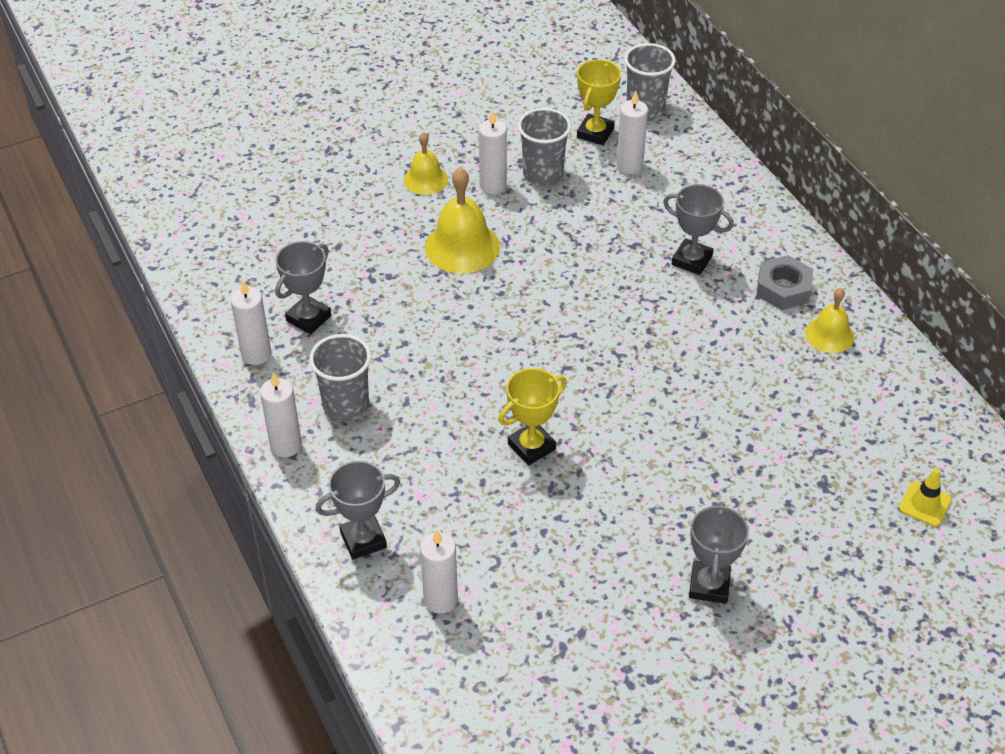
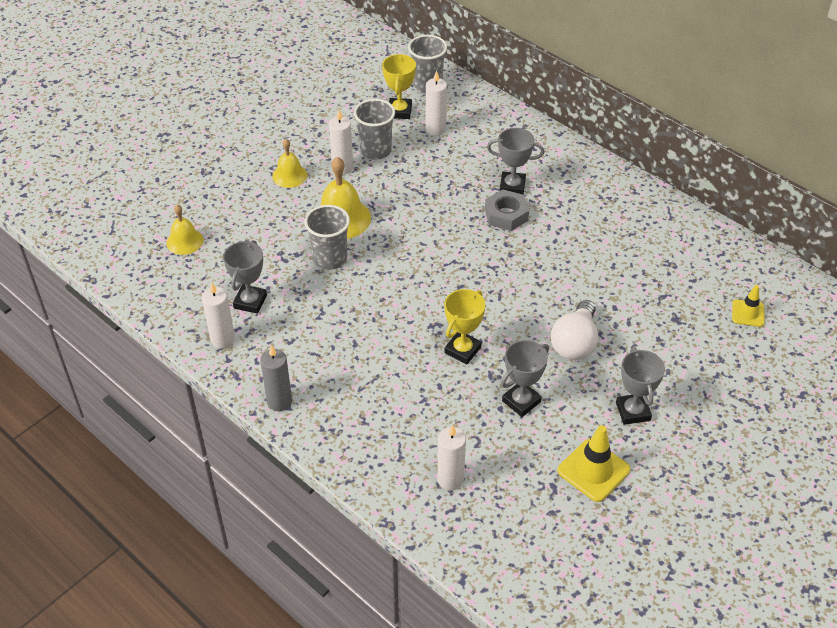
camera: 20 degrees left, 0 degrees up
(286, 445) = (279, 401): white candle -> grey candle
(346, 405) = (310, 358): grey cup -> grey cup (330, 258)
(363, 540) = (372, 453): grey trophy -> grey trophy (521, 401)
(622, 643) = (593, 470): none -> yellow traffic cone
(676, 477) = (575, 343): none -> white light bulb
(783, 288) = (585, 190): grey nut -> grey nut (506, 215)
(829, 335) = (631, 214): yellow bell -> yellow bell (184, 241)

